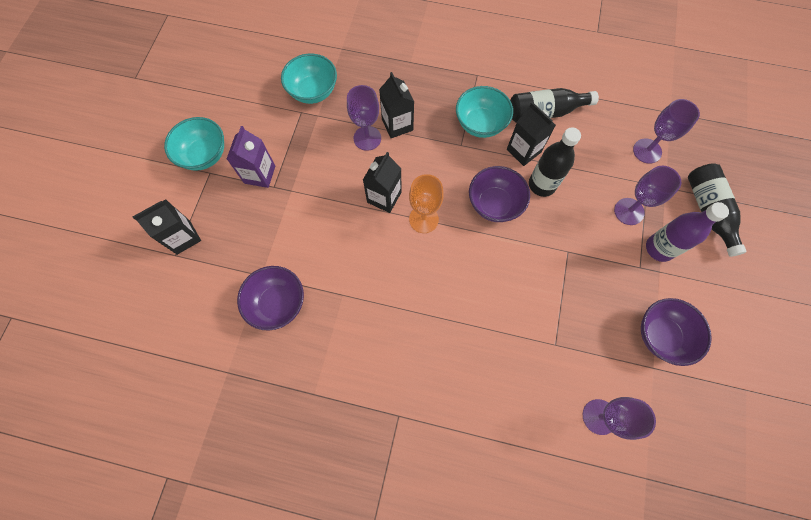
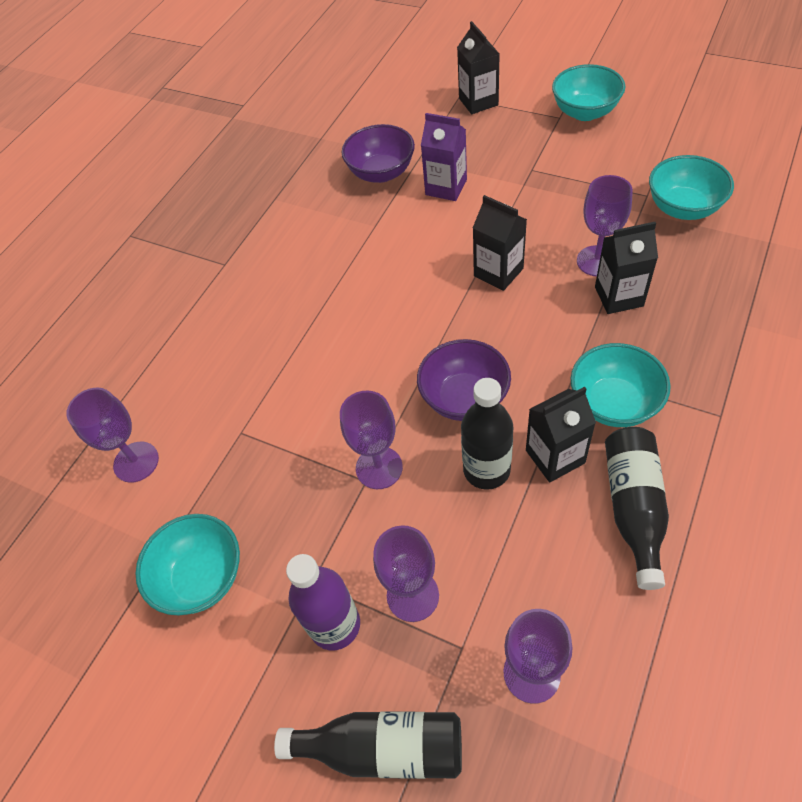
camera: 110 degrees right, 15 degrees down
(260, 174) = (551, 157): purple carton -> purple carton (446, 187)
(423, 219) = (456, 311): orange goblet -> none
(557, 245) = (379, 468): none -> purple goblet
(661, 335) = (201, 577): purple bowl -> turquoise bowl

